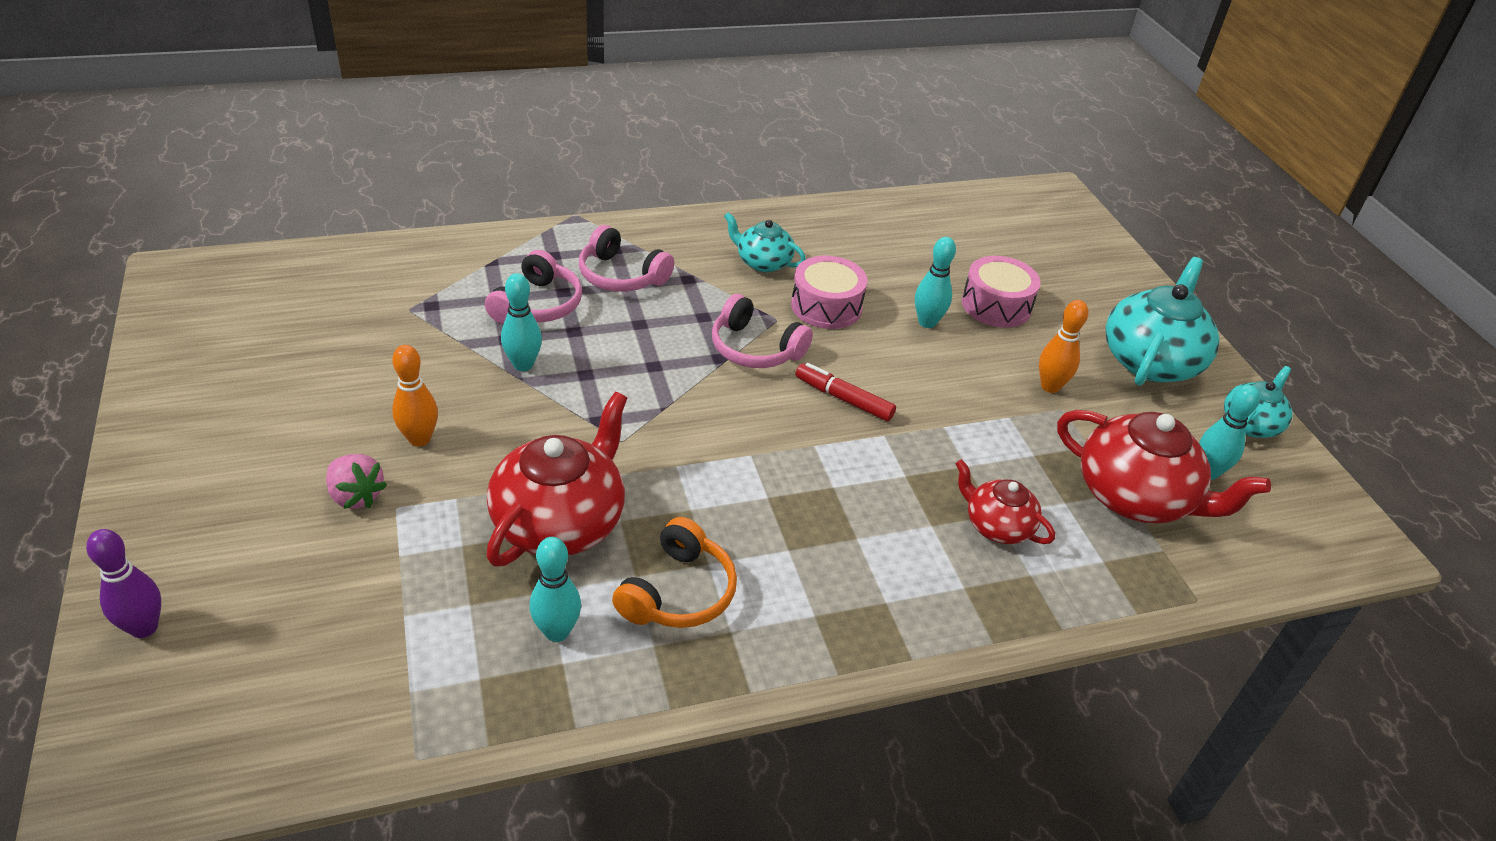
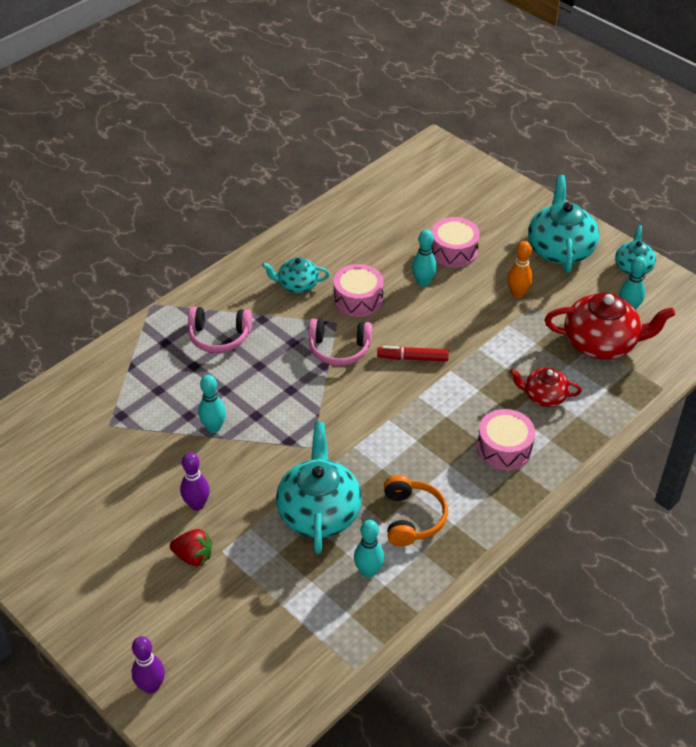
camera: 25 degrees left, 5 degrees up
(356, 496) = (193, 556): pink strawberry -> red strawberry
(419, 439) = (197, 505): orange bowling pin -> purple bowling pin
(538, 305) = (186, 383): pink headphones -> none
(560, 522) = (319, 512): red teapot -> turquoise teapot
(886, 565) = (504, 448): none -> pink drum

